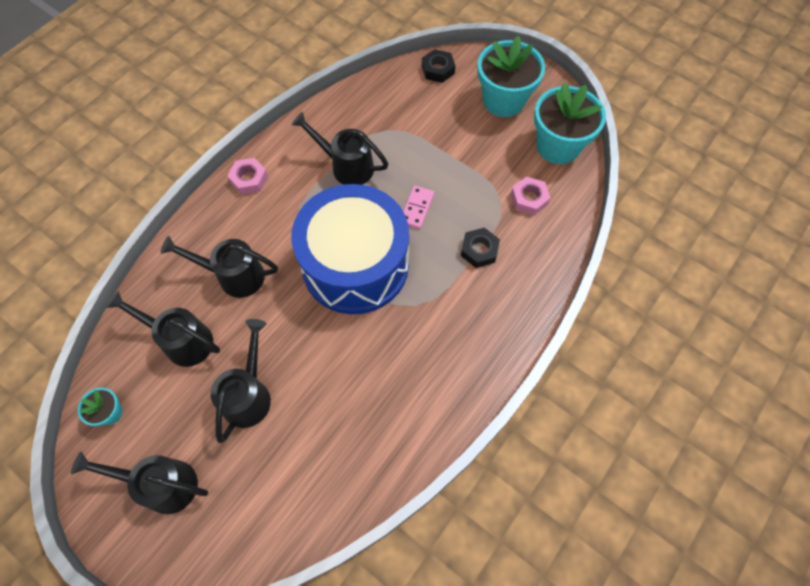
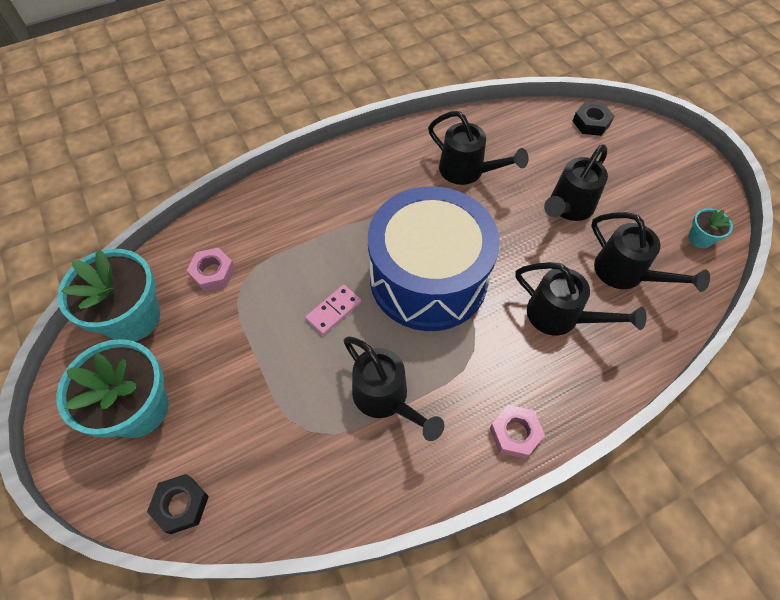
camera: 155 degrees left, 5 degrees down
(162, 484) = (653, 174): black watering can -> black watering can (467, 171)
(479, 250) = (299, 243): black nut -> black nut (591, 123)

